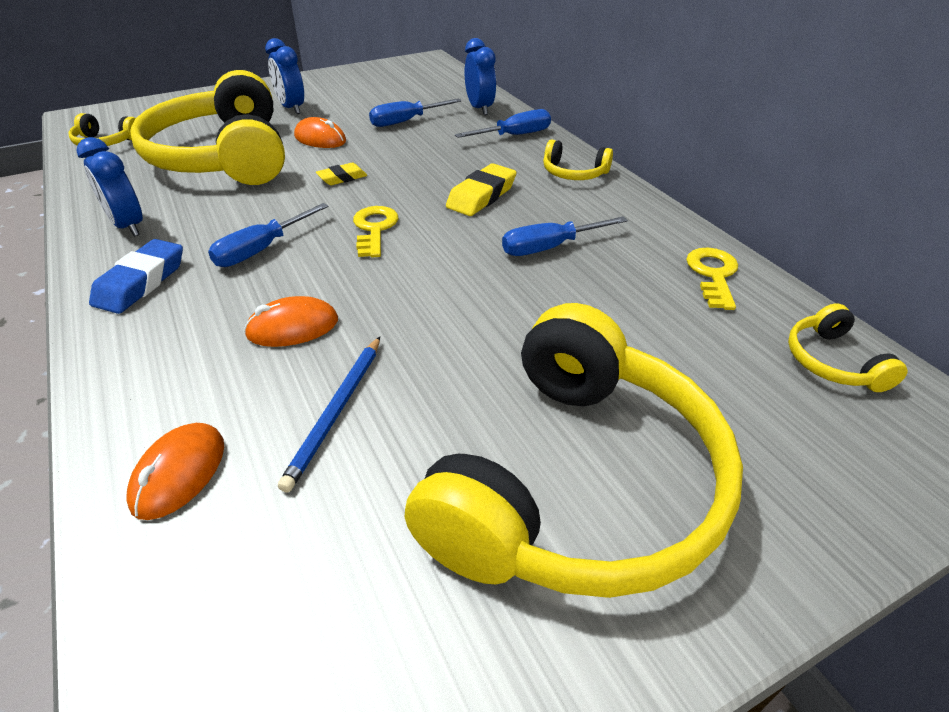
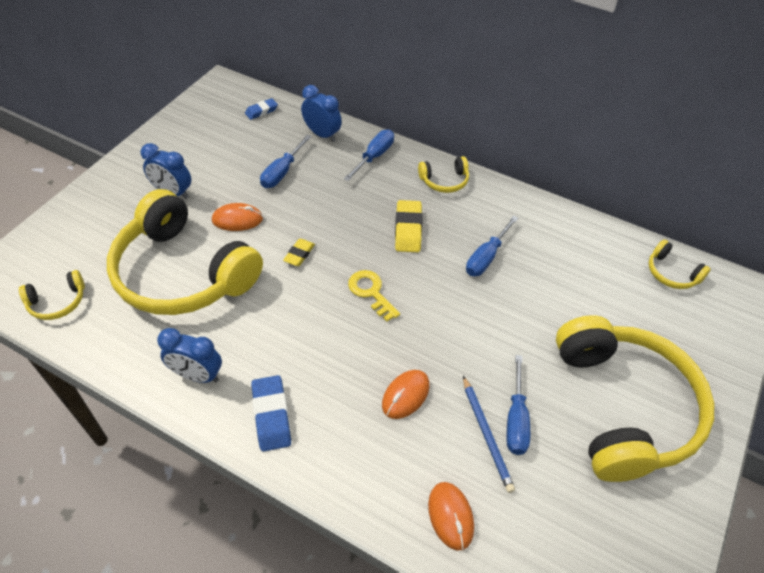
camera: 35 degrees left, 10 degrees up
(260, 250) = (318, 348): blue screwdriver -> blue screwdriver (516, 420)
(441, 82) = (261, 111): none -> blue eraser
(713, 274) = (583, 237): yellow key -> none

